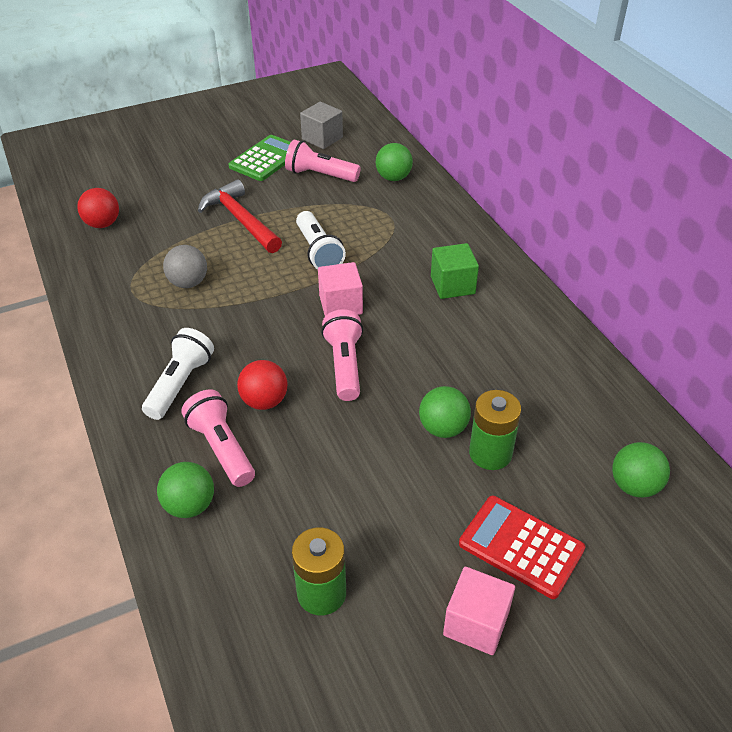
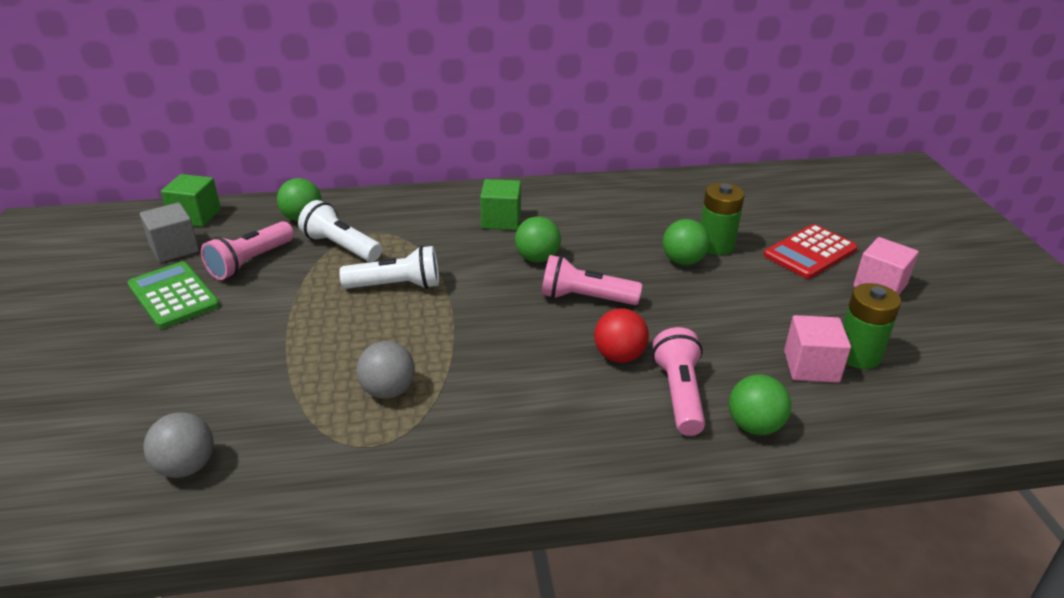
camera: 75 degrees left, 10 degrees down
(103, 224) = (186, 467): red ball -> grey ball
(180, 384) = (571, 416): white flashlight -> white flashlight (341, 247)
(222, 448) = (679, 394): pink flashlight -> pink flashlight turned 105 degrees clockwise
(241, 220) = (290, 333): red hammer -> none
(340, 305) = (494, 286): pink cube -> pink cube (811, 366)
(369, 131) = (195, 216): none -> green cube
(634, 486) = (757, 197): green ball -> green ball (537, 259)

